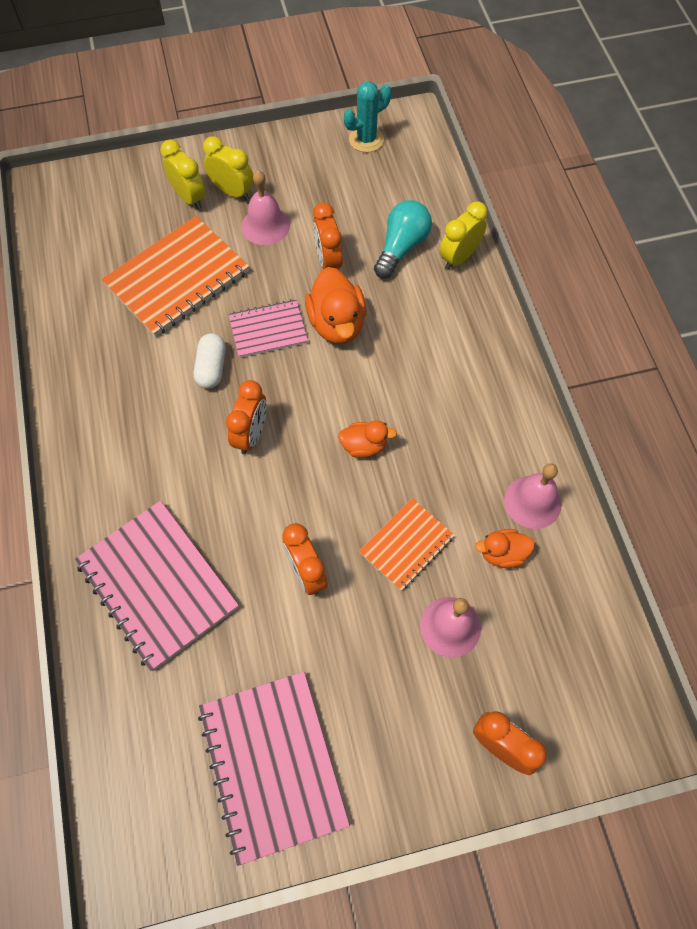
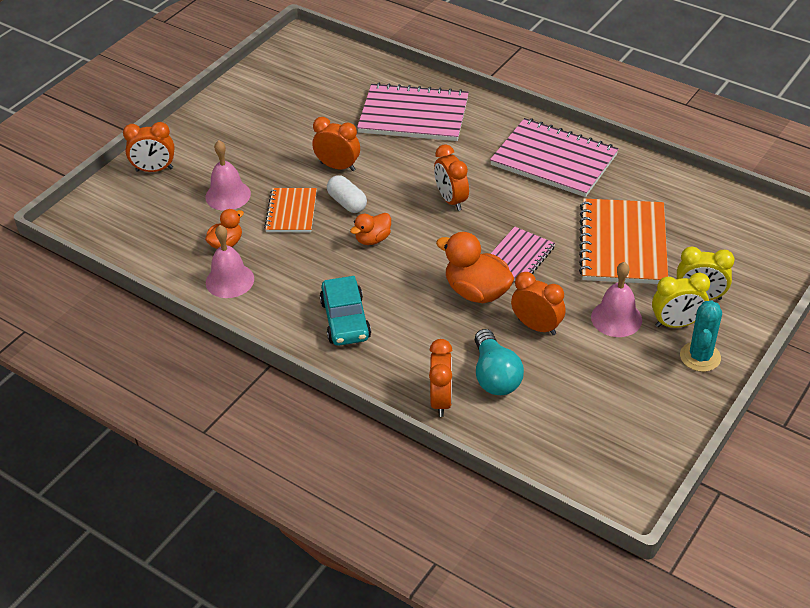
camera: 140 degrees right, 20 degrees down
(211, 368) = (524, 214): white capsule -> white capsule (347, 203)
(273, 765) = (271, 99): pink notebook -> pink notebook (554, 160)
(366, 139) = (638, 446): turquoise cactus -> turquoise cactus (700, 357)
(459, 257) = (441, 400): yellow clock -> orange clock
(466, 378) = (345, 320): none -> turquoise car

